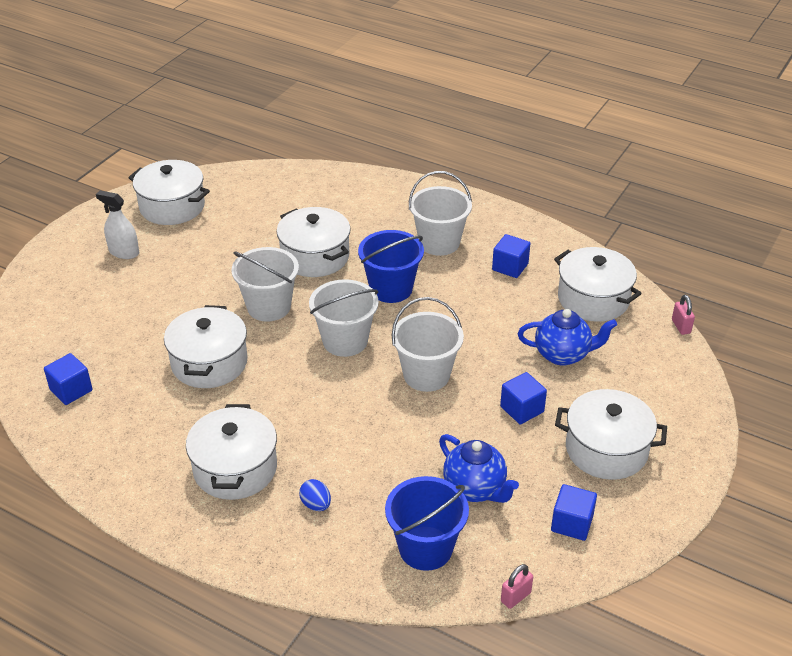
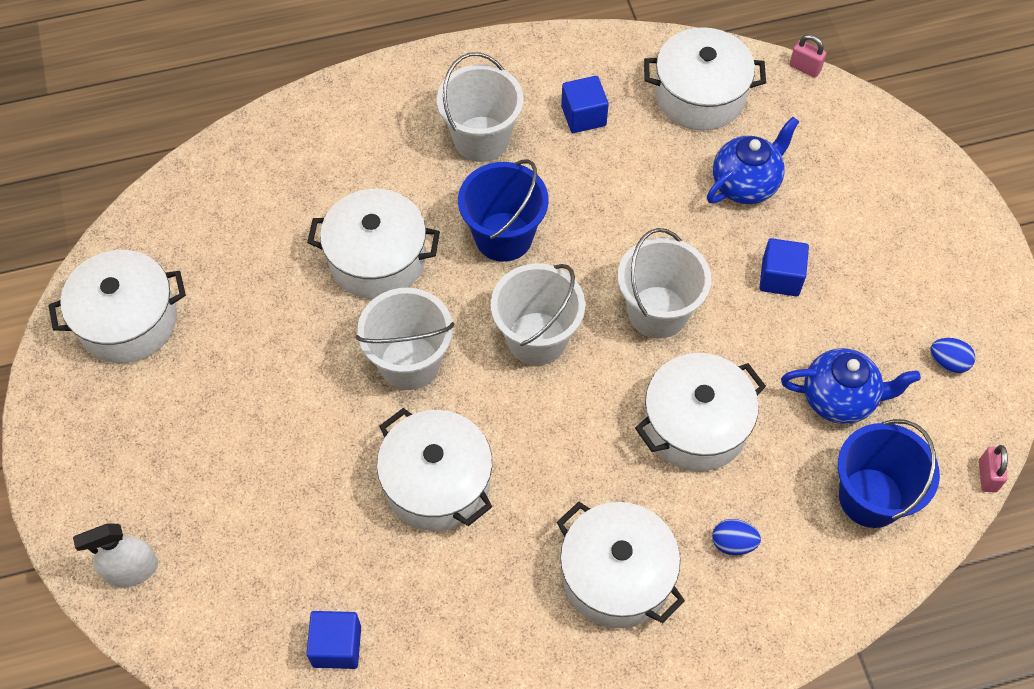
camera: 45 degrees left, 20 degrees up
(124, 252) = (154, 428): white spray bottle -> white spray bottle (132, 570)
(572, 523) = (948, 362): blue cube -> blue egg
(606, 449) = (891, 260): white pot -> white pot (695, 425)

